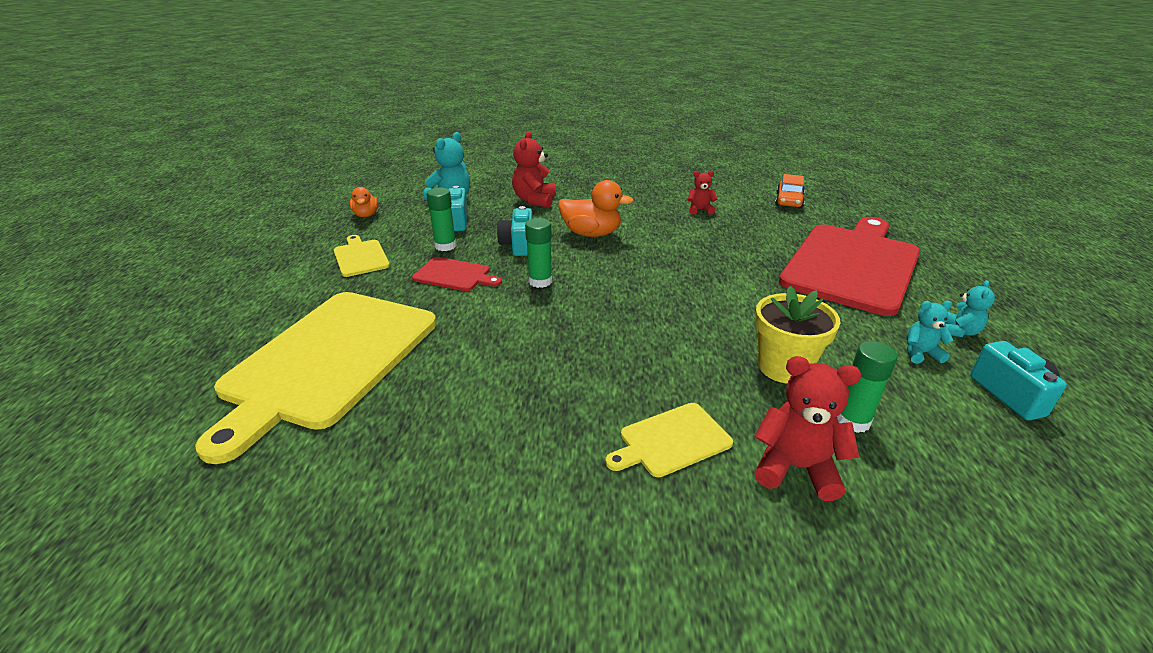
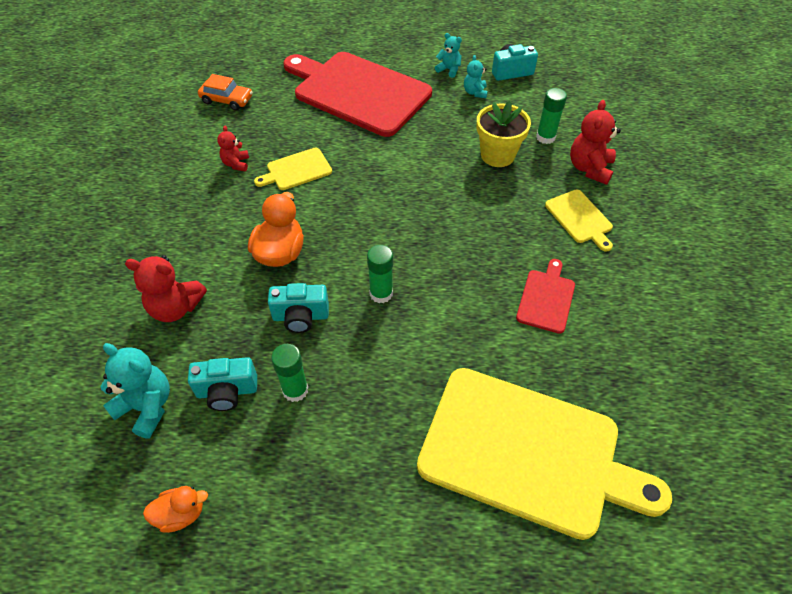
camera: 90 degrees left, 20 degrees up
(360, 257) = (316, 483): yellow cutting board -> yellow cutting board (296, 170)
(454, 275) = (366, 370): red cutting board -> red cutting board (546, 298)

